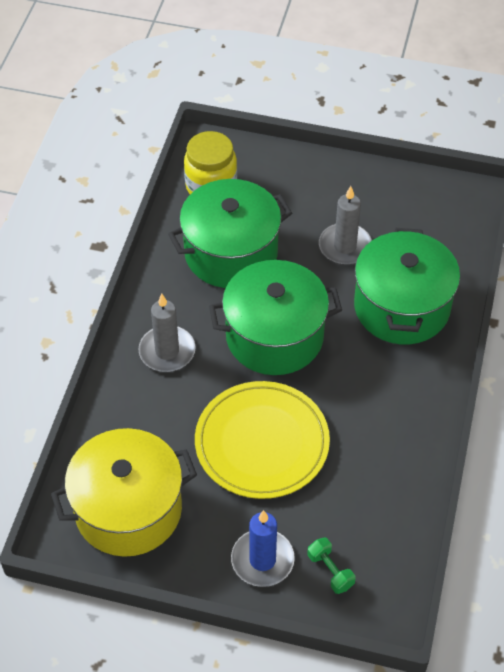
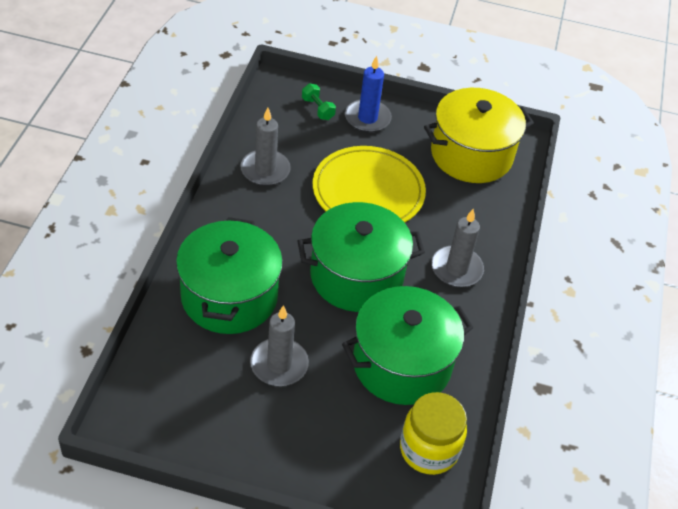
camera: 175 degrees right, 5 degrees down
(387, 464) = (265, 170): none -> grey candle

